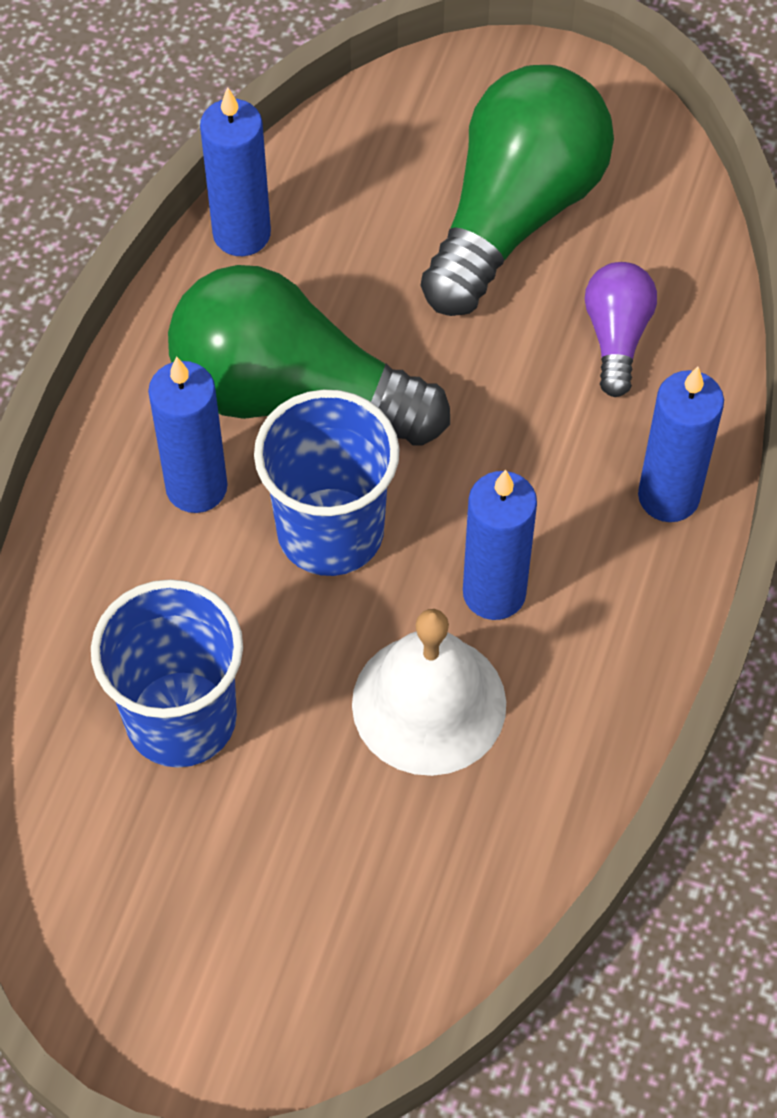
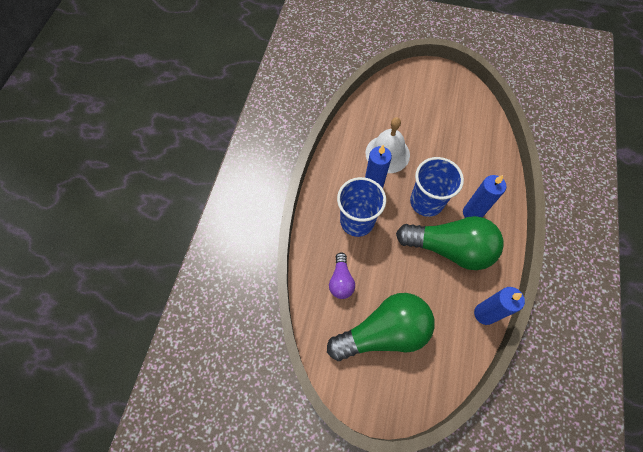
camera: 175 degrees right, 5 degrees up
(181, 718) = (456, 144): blue cup -> blue cup (357, 221)
(514, 214) = (383, 332): green light bulb -> green light bulb turned 135 degrees counterclockwise
(668, 496) = (321, 222): blue candle -> none

